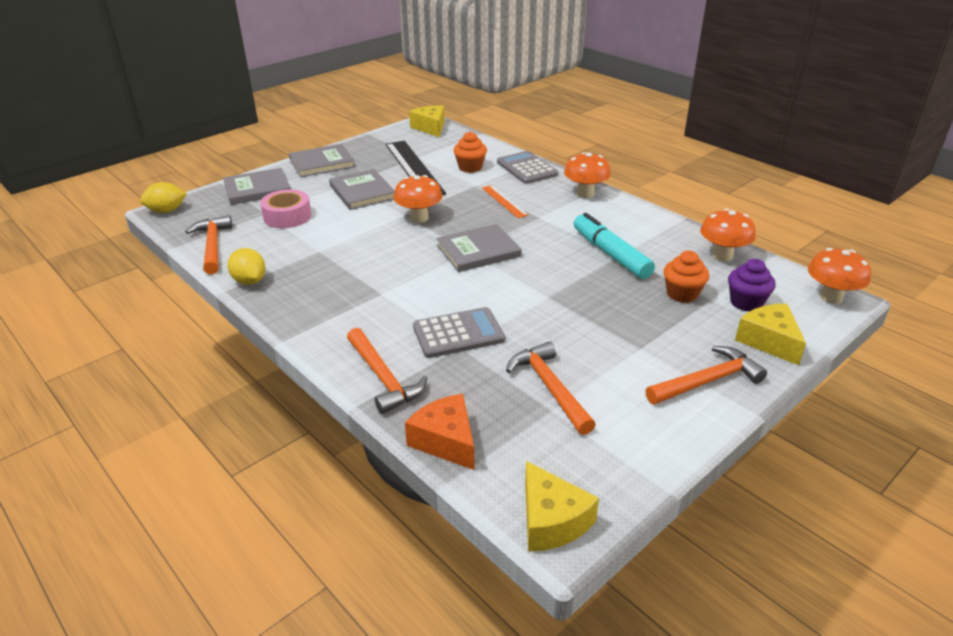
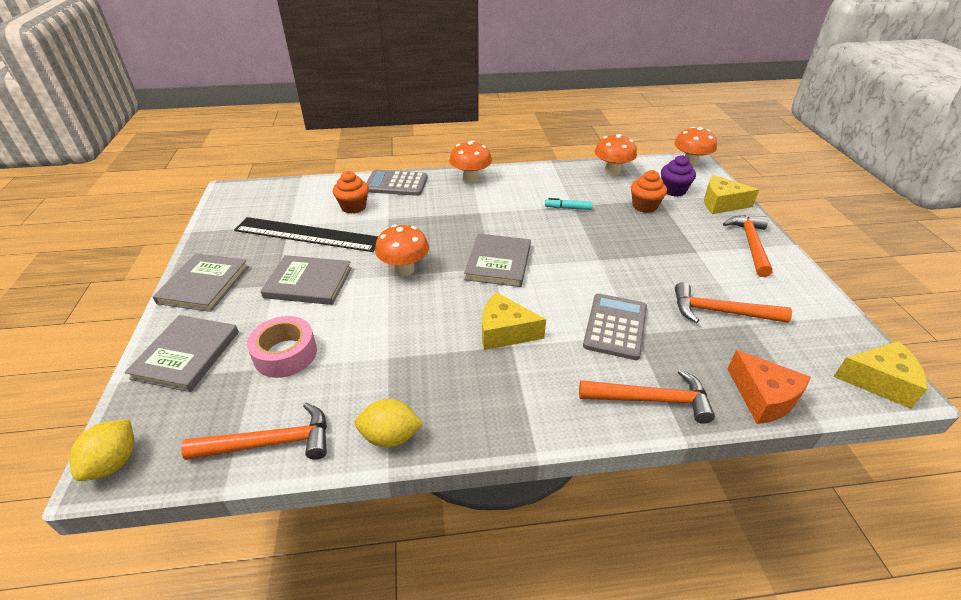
camera: 55 degrees left, 5 degrees up
(213, 246) = (270, 443): orange hammer -> orange hammer turned 150 degrees clockwise
(430, 128) = (245, 194): yellow cheese -> yellow cheese (505, 332)
(446, 441) = (763, 397): orange cheese -> orange cheese turned 120 degrees counterclockwise
(504, 201) = (434, 216): orange ruler -> none
(610, 254) = (567, 208): turquoise marker -> turquoise marker, size x0.49

